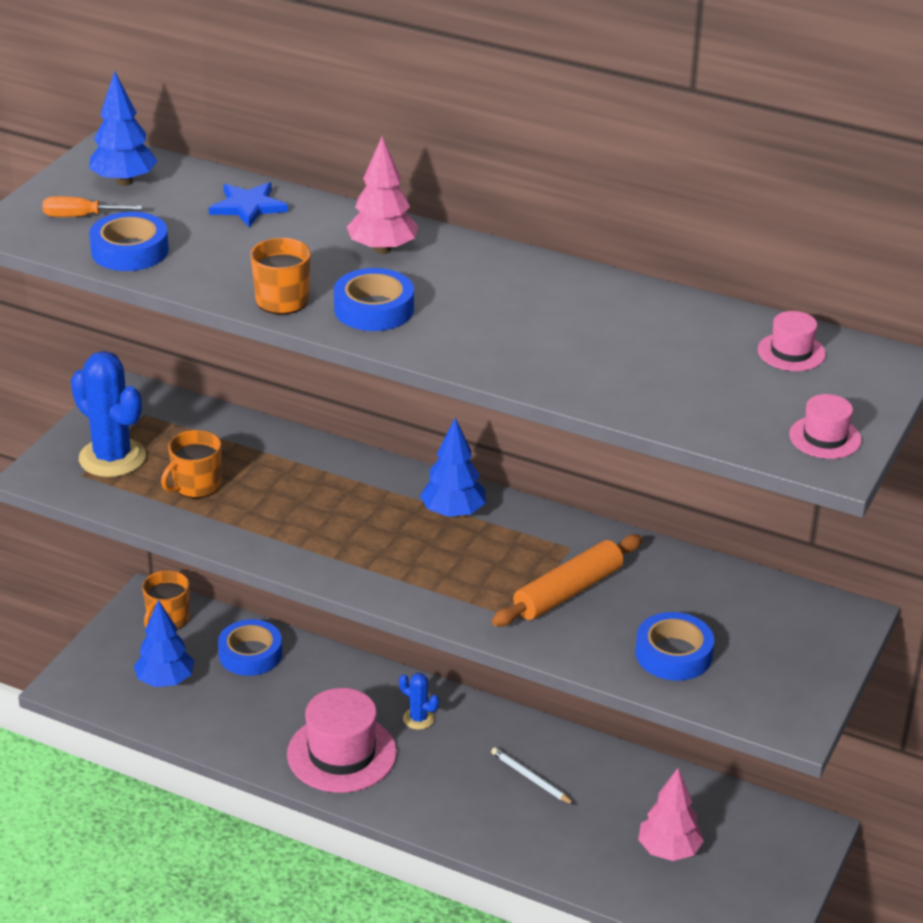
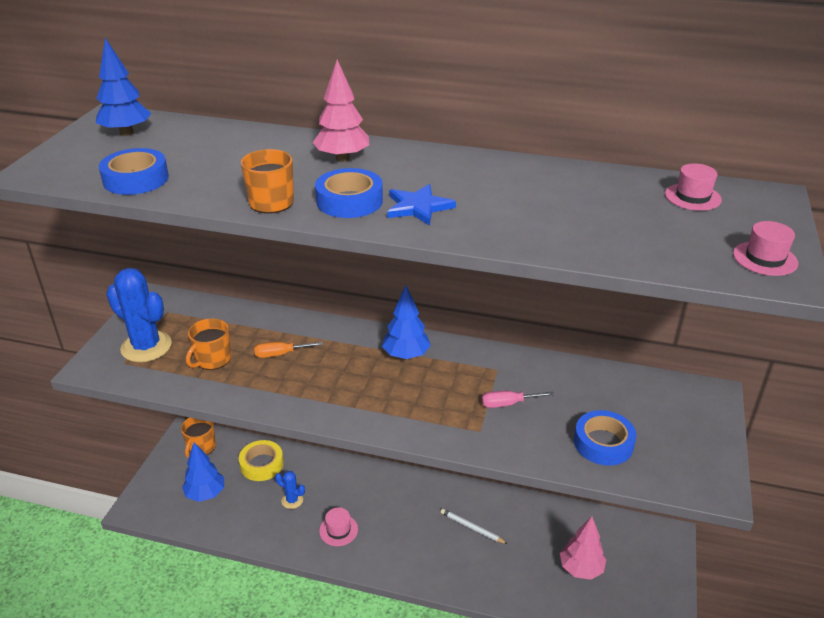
camera: 10 degrees left, 0 degrees up
(80, 216) = (92, 159): orange screwdriver -> orange screwdriver (280, 354)
(248, 207) = (228, 140): blue star -> blue star (418, 207)
(250, 654) = (262, 464): blue tape -> yellow tape
(341, 753) = (338, 530): pink hat -> pink hat, size x0.50
(418, 719) = (385, 495): blue cactus -> blue cactus (292, 500)
(568, 591) = (507, 404): orange rolling pin -> pink screwdriver

